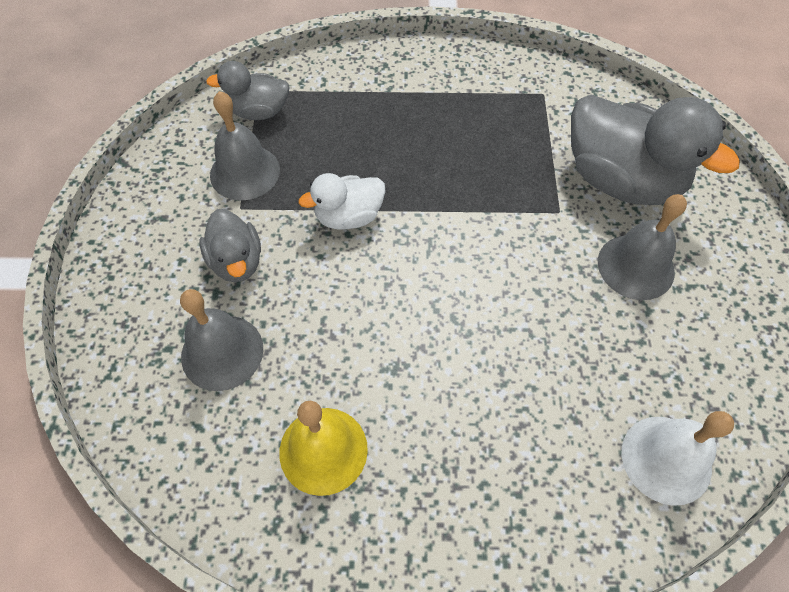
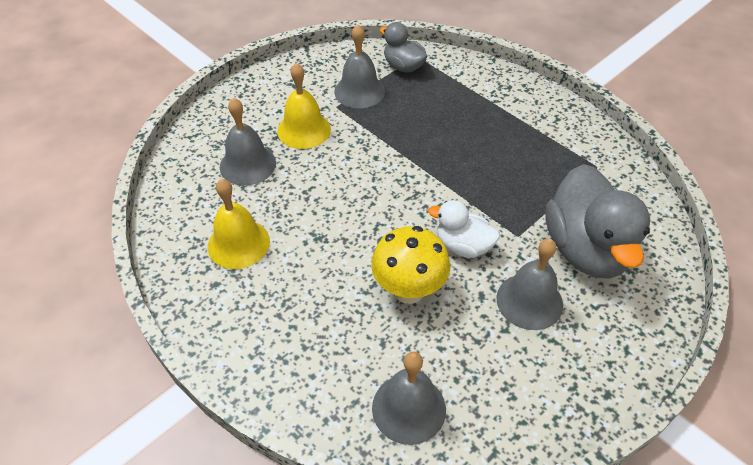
camera: 45 degrees right, 10 degrees down
(237, 261) = (304, 130): grey duck -> yellow bell
(348, 216) = (387, 149): white duck -> white duck (463, 246)
(537, 346) = (408, 290): none -> yellow mushroom
(666, 459) = (409, 408): white bell -> grey bell

